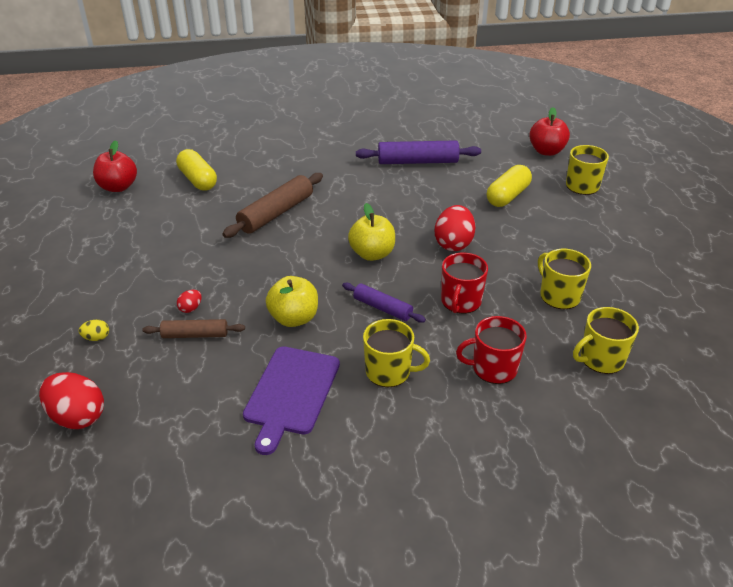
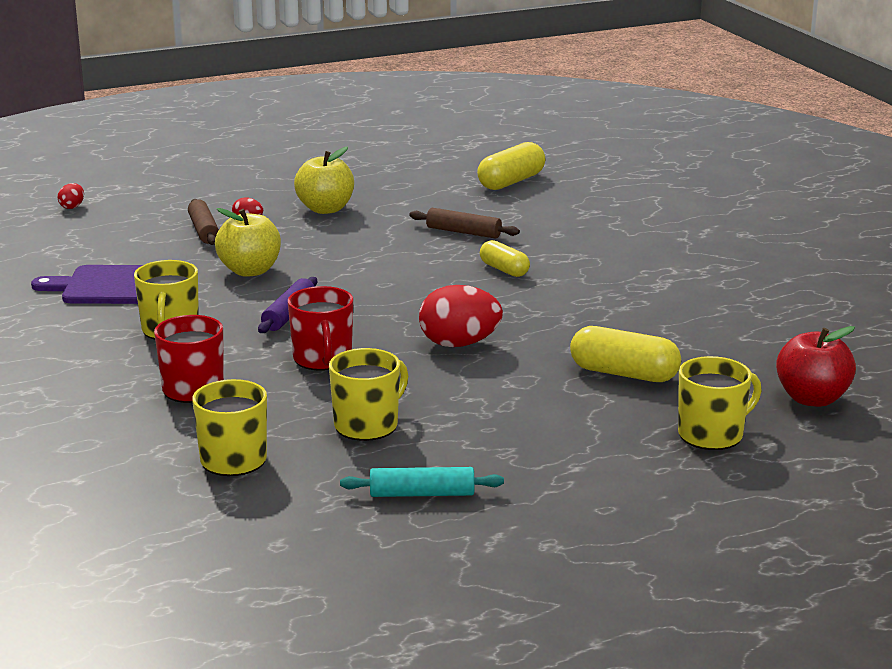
camera: 75 degrees right, 15 degrees down
(77, 417) = (72, 207): red egg -> red egg, size x0.47
(96, 338) = (185, 192): yellow egg -> none
(118, 187) = (465, 149): red apple -> none
(276, 213) = (463, 232): brown rolling pin -> brown rolling pin, size x0.60
(347, 209) = (504, 270): none -> yellow capsule
(372, 254) = (403, 296): yellow apple -> yellow apple (325, 209)
(417, 161) = (676, 300): purple rolling pin -> none
(460, 302) = (322, 359): red mug -> red mug turned 105 degrees counterclockwise
(645, 288) = (422, 494): none -> turquoise rolling pin

